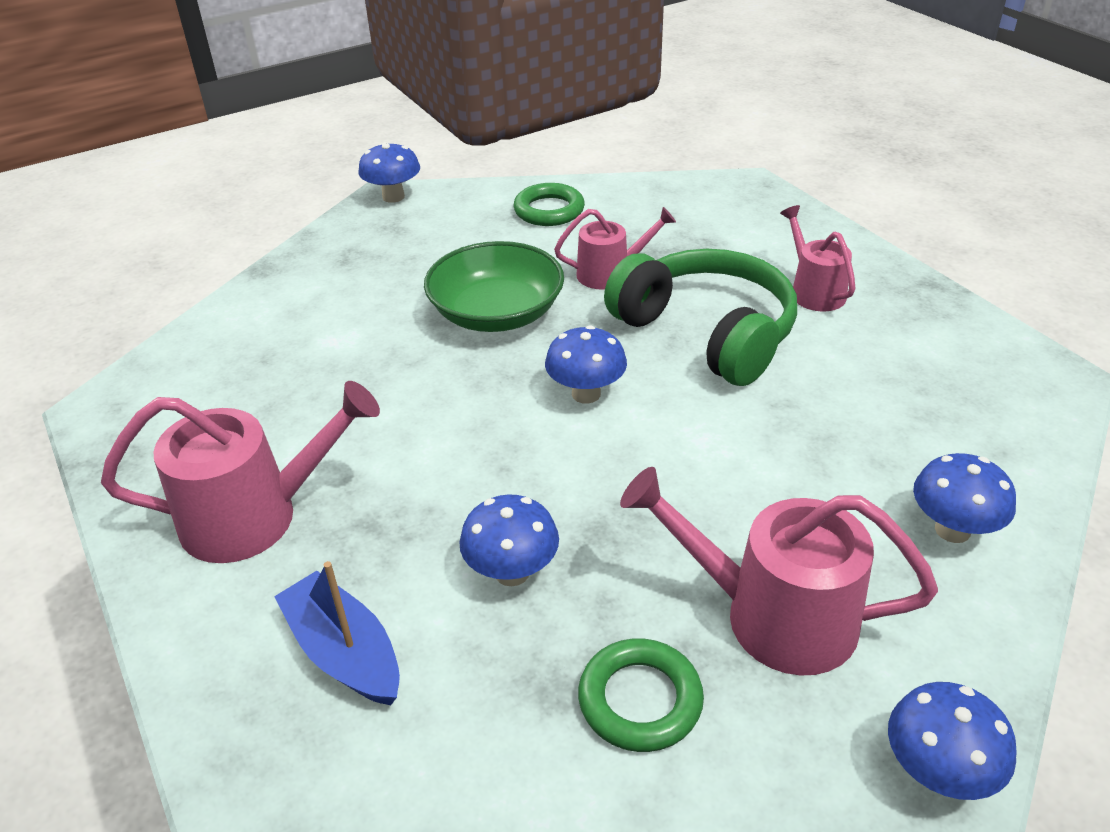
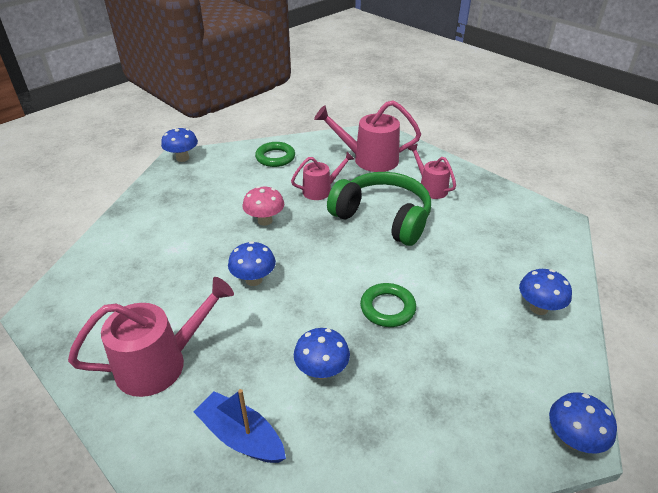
camera: 15 degrees left, 0 degrees up
(496, 313) = (265, 220): green bowl -> pink mushroom
(586, 394) = (329, 261): blue mushroom -> blue mushroom (254, 280)
(640, 700) = (414, 431): green ring -> green ring (387, 308)
(771, 616) = (466, 370): pink watering can -> pink watering can (369, 159)

